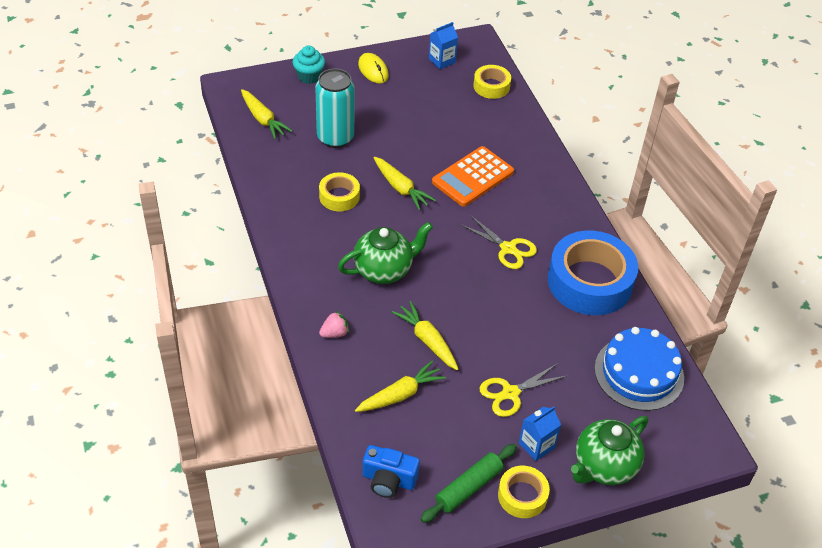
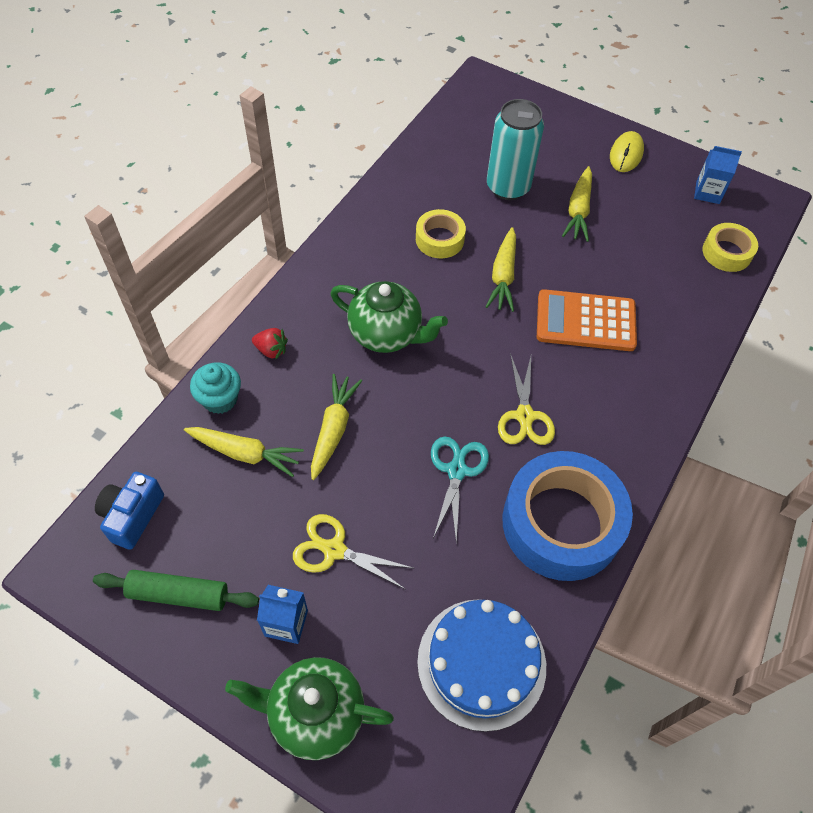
camera: 50 degrees right, 10 degrees up
(263, 119) = (468, 126): yellow carrot -> yellow carrot (578, 210)
(309, 76) = (559, 119): turquoise cupcake -> turquoise cupcake (220, 399)
(334, 333) = (271, 350): pink strawberry -> red strawberry
(388, 480) = (132, 516): blue camera -> blue camera turned 45 degrees clockwise
(513, 303) = (457, 470): none -> turquoise scissors
(522, 496) = (208, 654): yellow tape -> none

